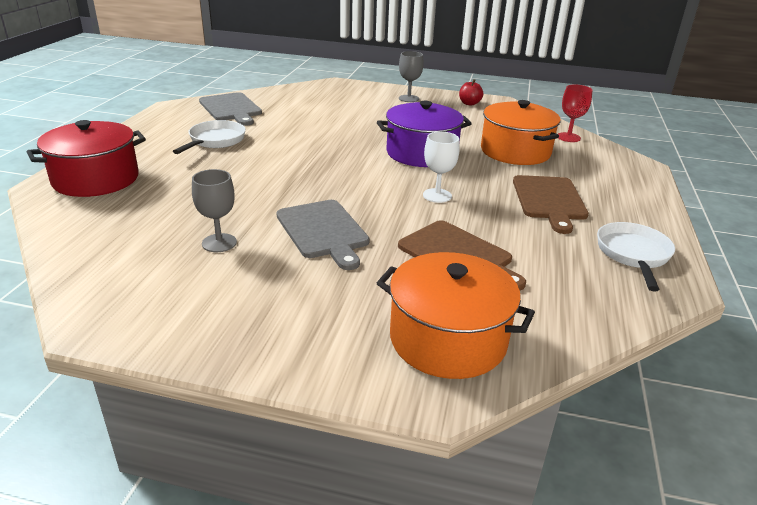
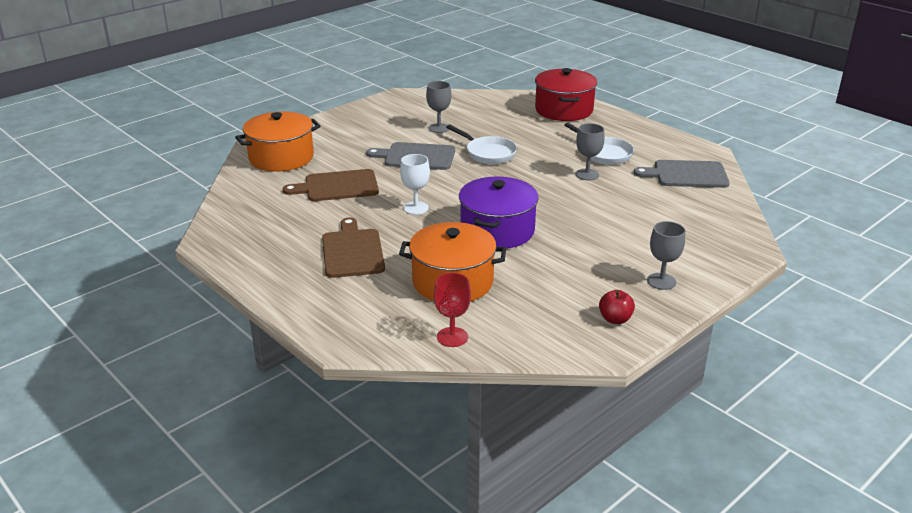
camera: 125 degrees right, 0 degrees up
(271, 140) = (587, 174): none -> grey goblet
(549, 200) = (352, 251): brown cutting board -> brown cutting board turned 45 degrees clockwise
(633, 255) = (252, 245): white pan -> white pan (488, 153)

